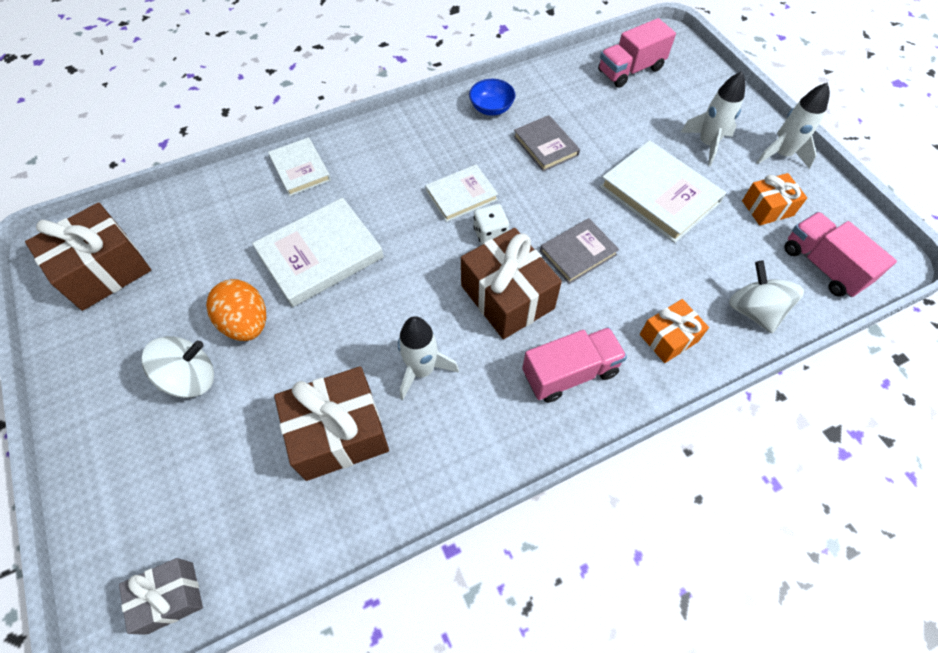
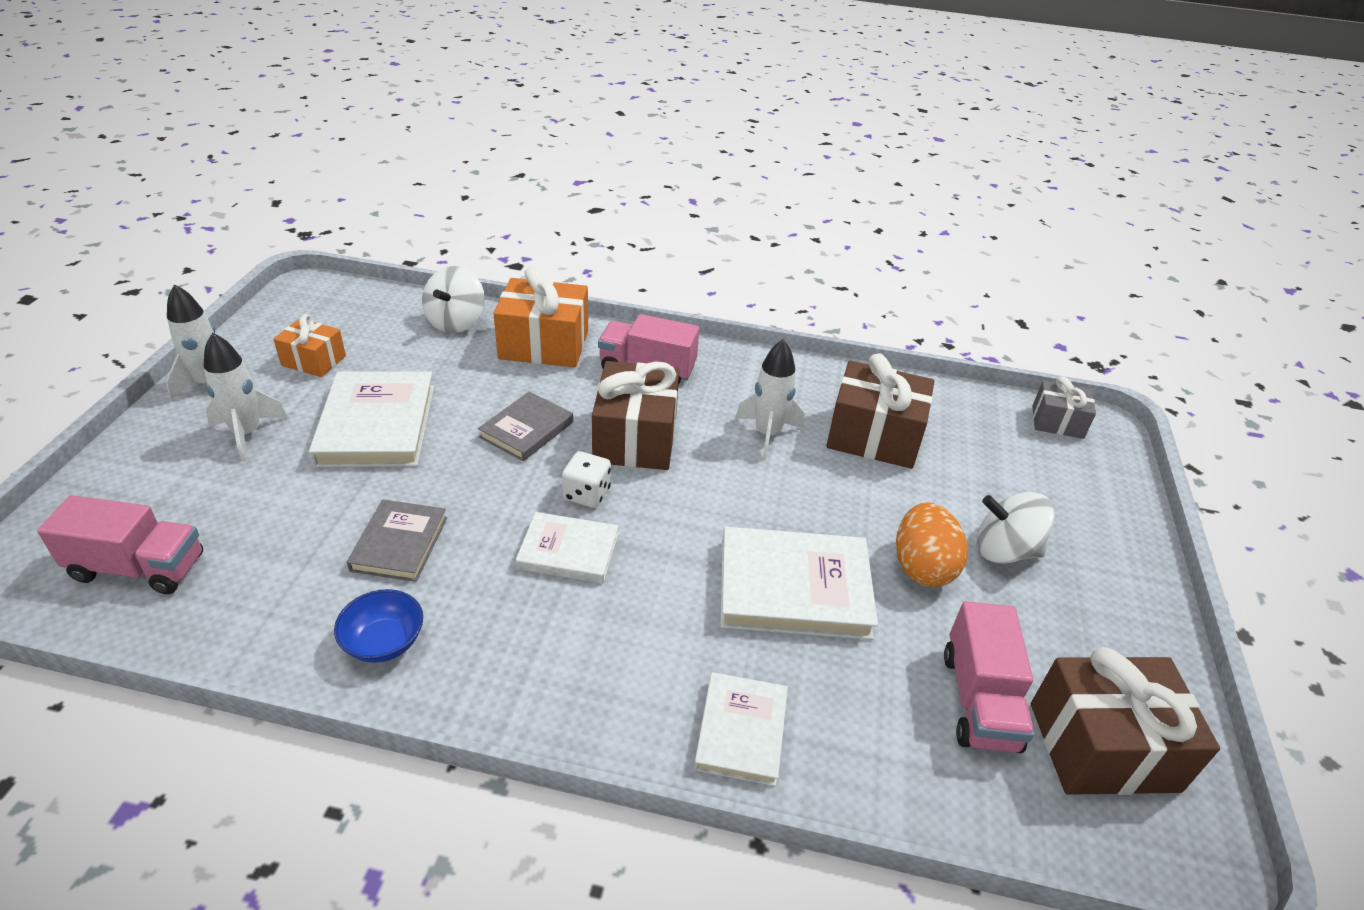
camera: 145 degrees left, 20 degrees down
(578, 253) = (526, 429): grey book -> grey book turned 60 degrees counterclockwise
(668, 338) = (544, 344): orange gift -> orange gift, size x1.73
(823, 266) = (357, 312): pink truck -> pink truck (979, 700)

